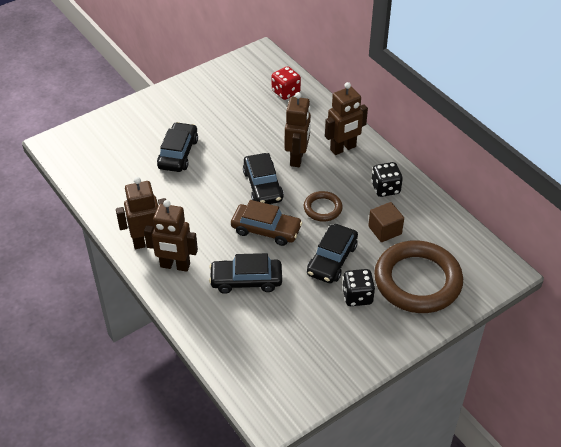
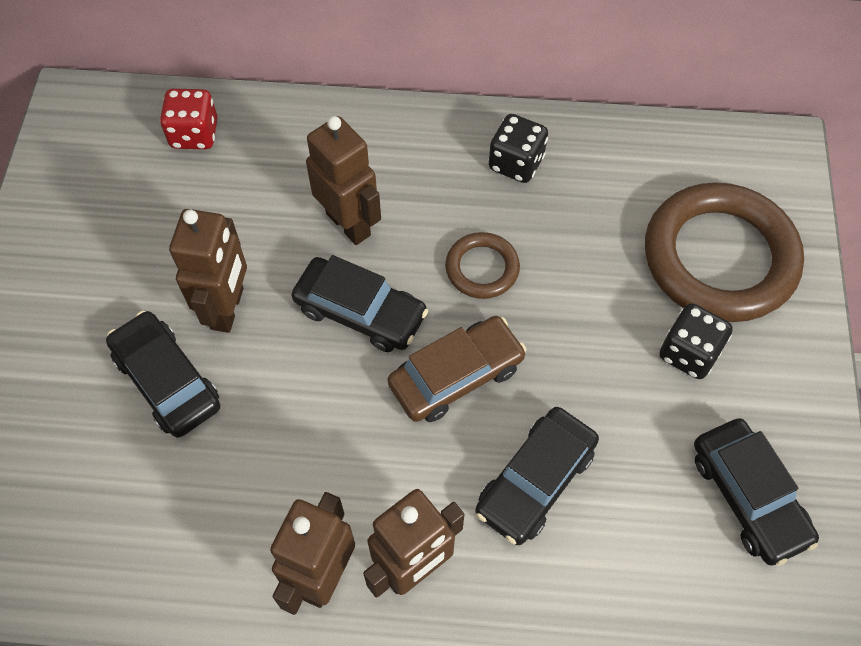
camera: 50 degrees left, 15 degrees up
(332, 259) = (592, 332): black car -> black car (748, 496)
(343, 148) = (388, 153): brown robot -> brown robot (228, 308)
(385, 230) = (594, 224): brown cube -> none

